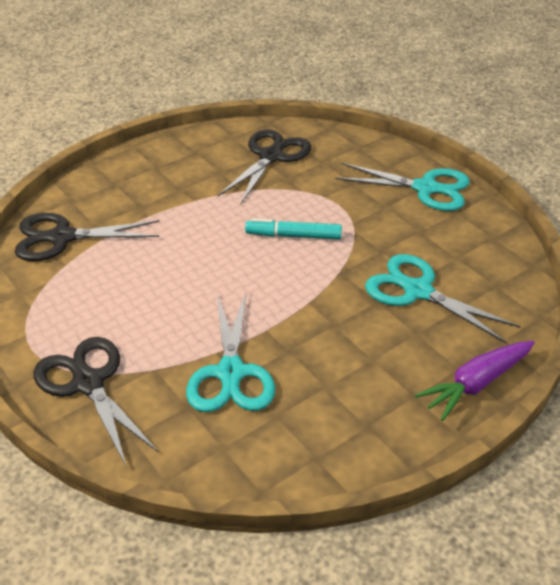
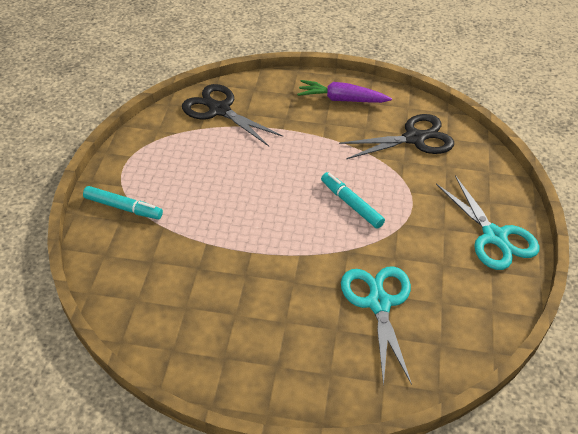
camera: 45 degrees right, 5 degrees up
(88, 383) = (123, 207): black scissors -> turquoise marker
(231, 373) = (197, 262): turquoise scissors -> none
(476, 384) = (325, 394): purple carrot -> purple carrot (342, 99)

